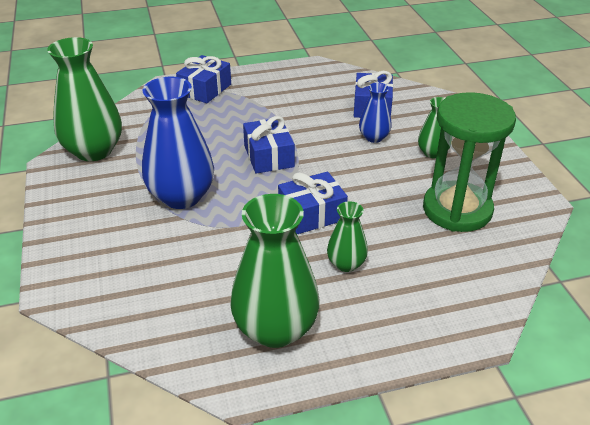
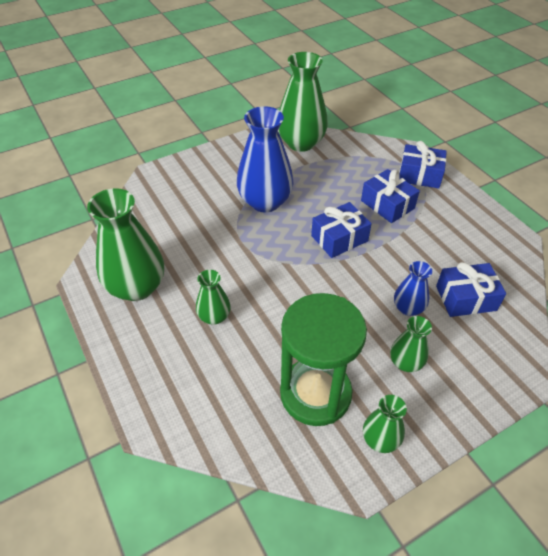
camera: 75 degrees right, 10 degrees up
(311, 214) = (270, 282): blue gift -> blue gift (387, 204)
(506, 183) = (380, 439): none -> green vase

